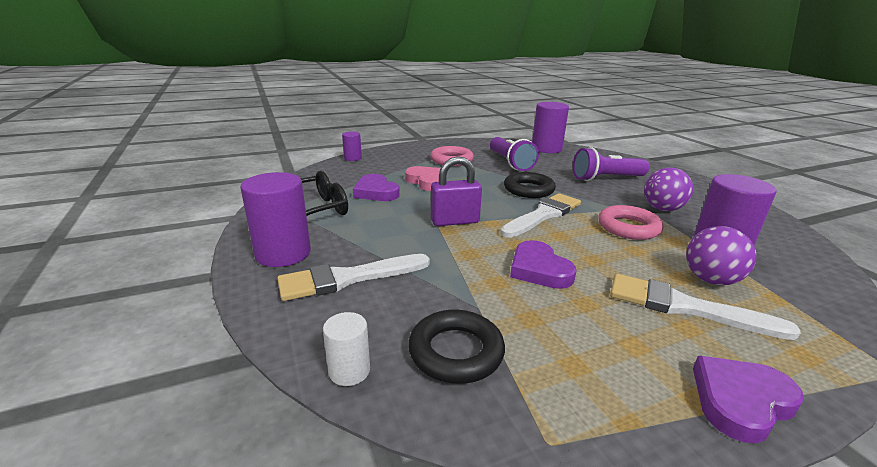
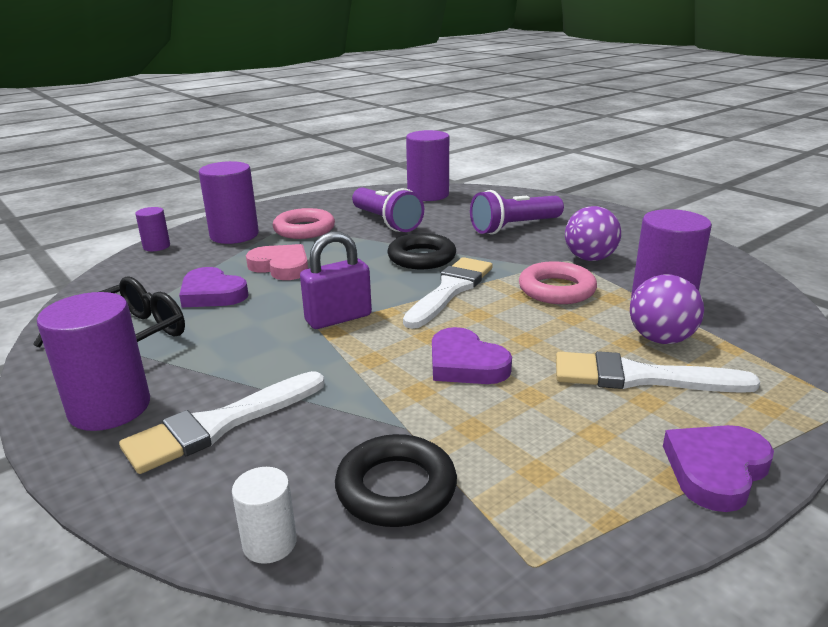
camera: 15 degrees left, 0 degrees up
(404, 158) = (234, 235): none -> purple cylinder

